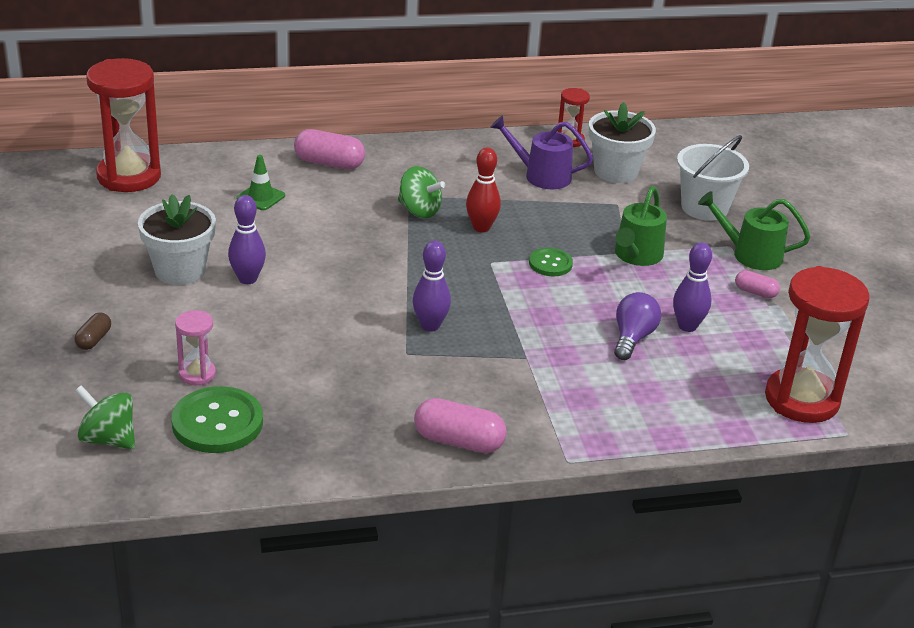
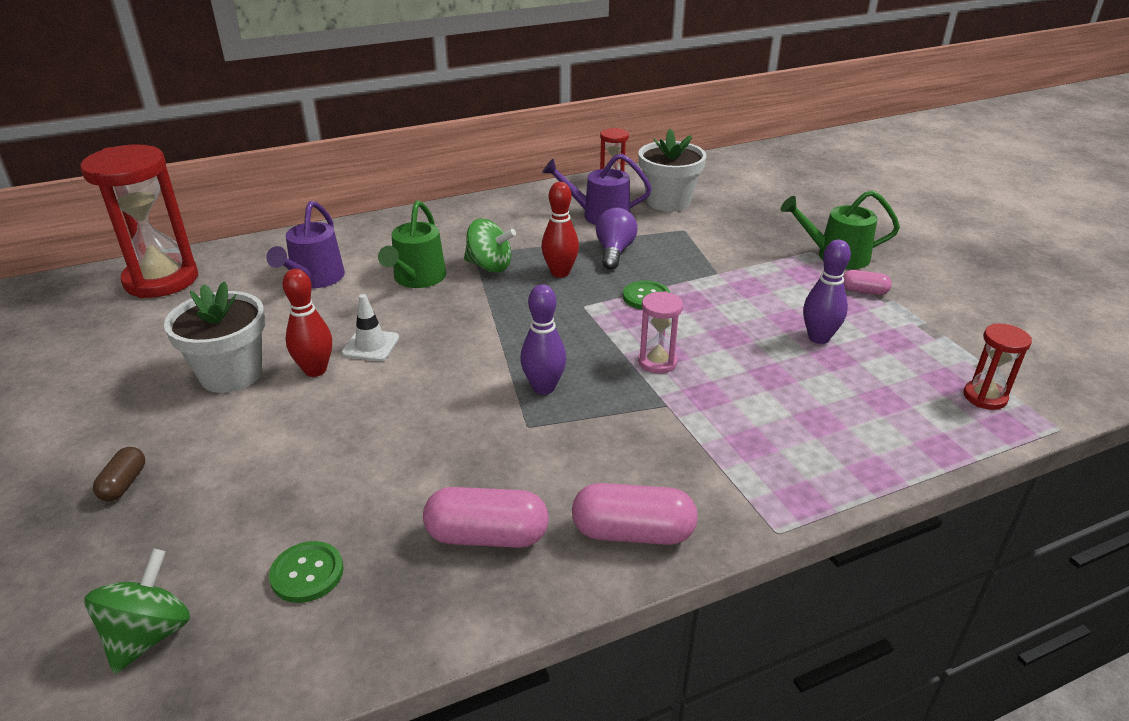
camera: 10 degrees left, 0 degrees up
(108, 439) = (149, 635): green spinning top -> green spinning top turned 90 degrees clockwise
(197, 374) = (269, 506): pink hourglass -> pink hourglass (657, 362)
(217, 423) = (307, 573): green button -> green button, size x0.57
(247, 279) = (315, 370): purple bowling pin -> red bowling pin
(260, 197) = (314, 279): green traffic cone -> purple watering can
(297, 266) = (371, 345): none -> white traffic cone
(329, 163) = (381, 235): pink capsule -> pink capsule (487, 536)
(632, 338) = (770, 361): purple light bulb -> purple light bulb (614, 251)
(636, 255) = (728, 275): green watering can -> green watering can (417, 278)
(704, 208) = (767, 221): white bucket -> none
(802, 399) = (985, 397): red hourglass -> red hourglass, size x0.48

